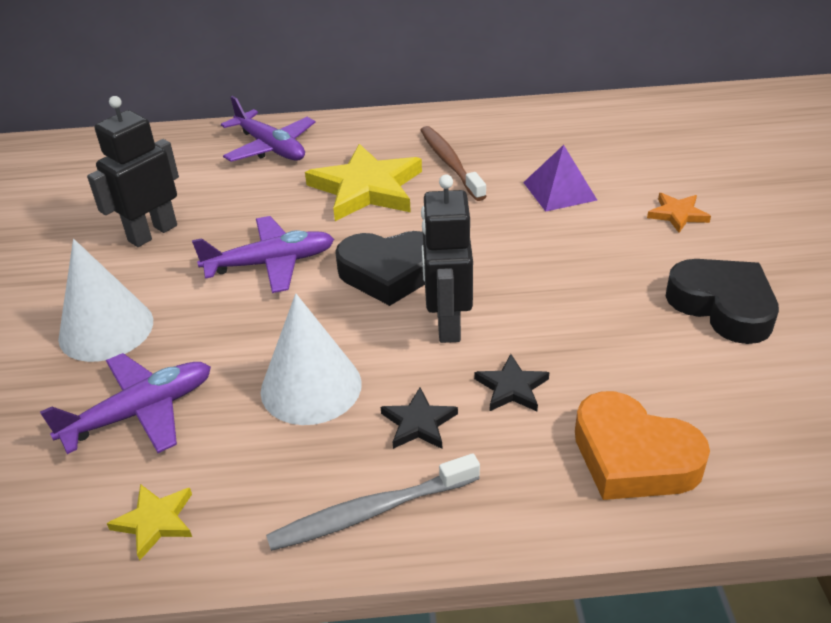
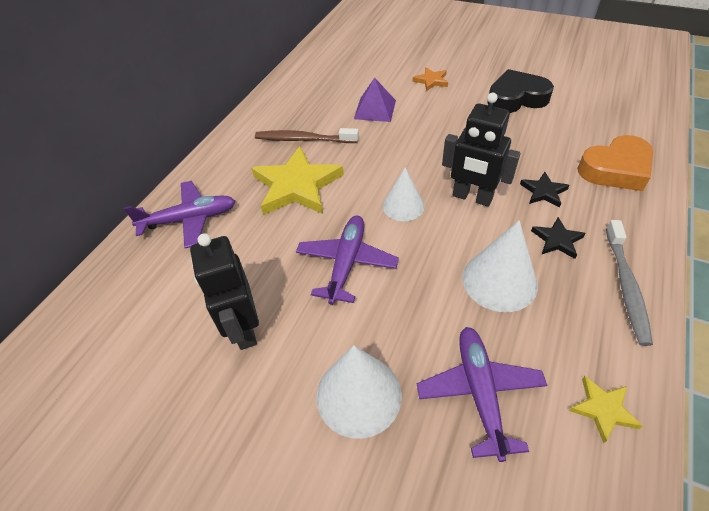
camera: 60 degrees left, 10 degrees up
(389, 273) = (403, 206): black heart -> white cone

